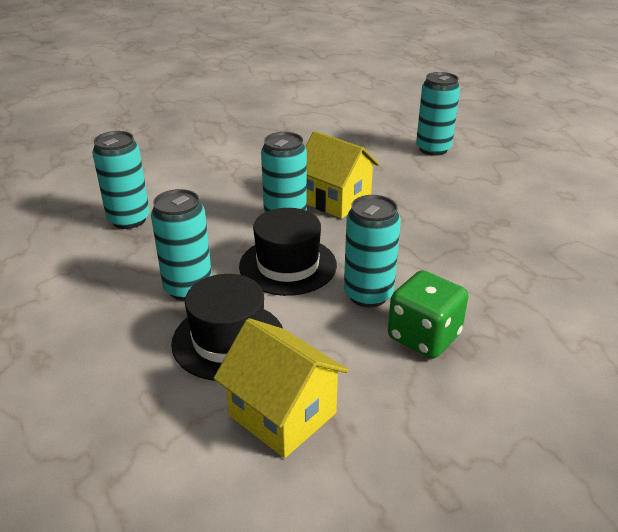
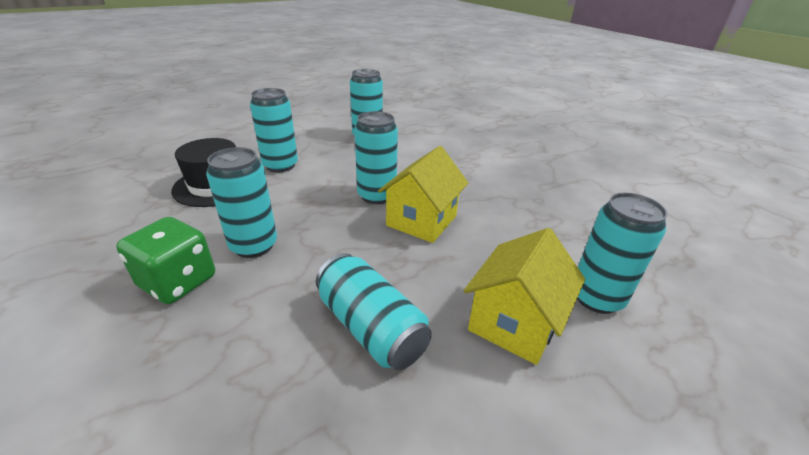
camera: 80 degrees right, 0 degrees up
(282, 414) = (126, 212): yellow house -> yellow house (514, 322)
(288, 265) = (305, 202): black hat -> none
(469, 232) = (371, 327): none -> turquoise can

